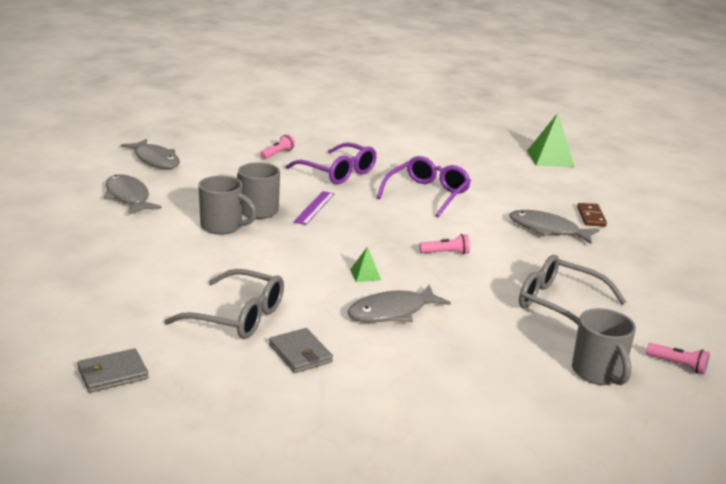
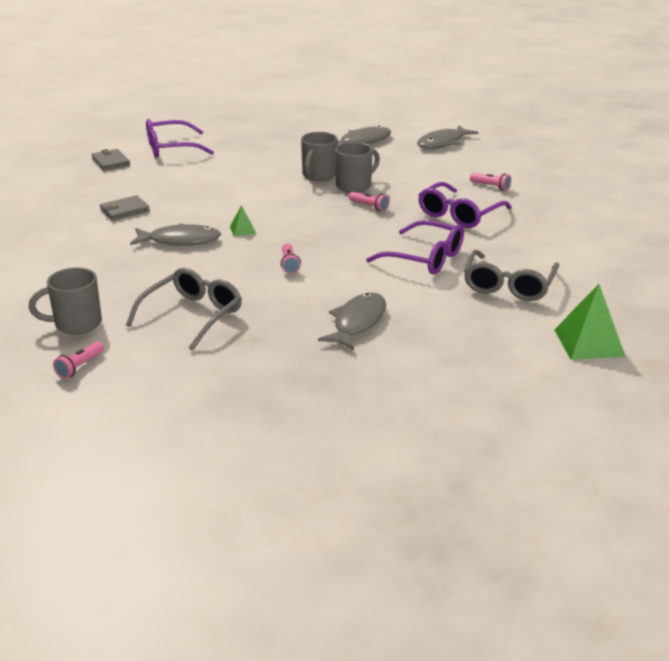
camera: 90 degrees right, 5 degrees up
(80, 322) = (171, 148): none -> purple glasses
(237, 316) = (175, 189): grey glasses -> grey glasses (508, 285)
(314, 207) = (369, 207): purple ruler -> pink flashlight
(392, 312) = (180, 240): grey fish -> grey fish turned 120 degrees clockwise
(591, 217) = (404, 355): brown domino -> none

